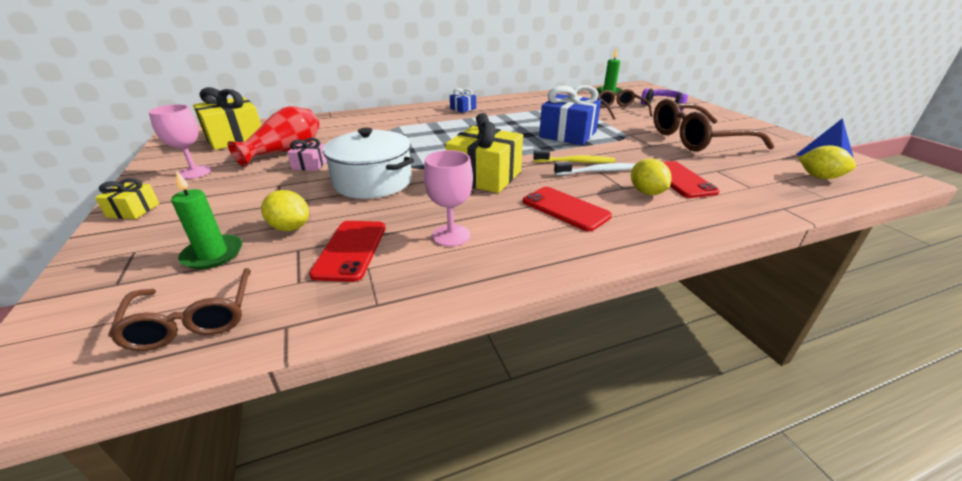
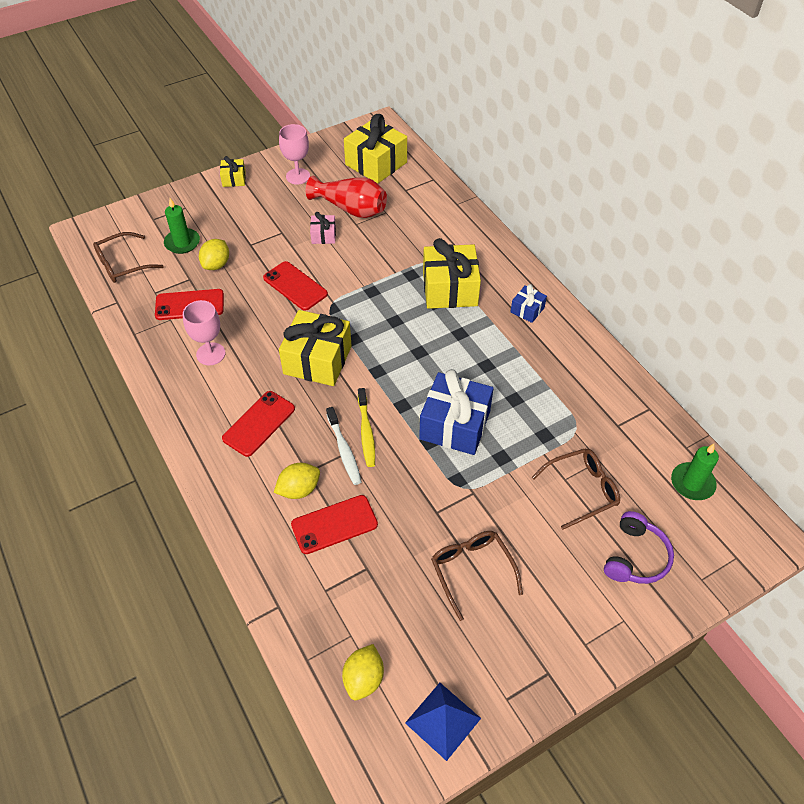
camera: 80 degrees right, 20 degrees up
(373, 182) = (295, 286): white pot -> red phone
(426, 126) = (450, 289): none -> yellow gift
(697, 139) = (472, 571): brown glasses -> brown glasses, size x0.60

